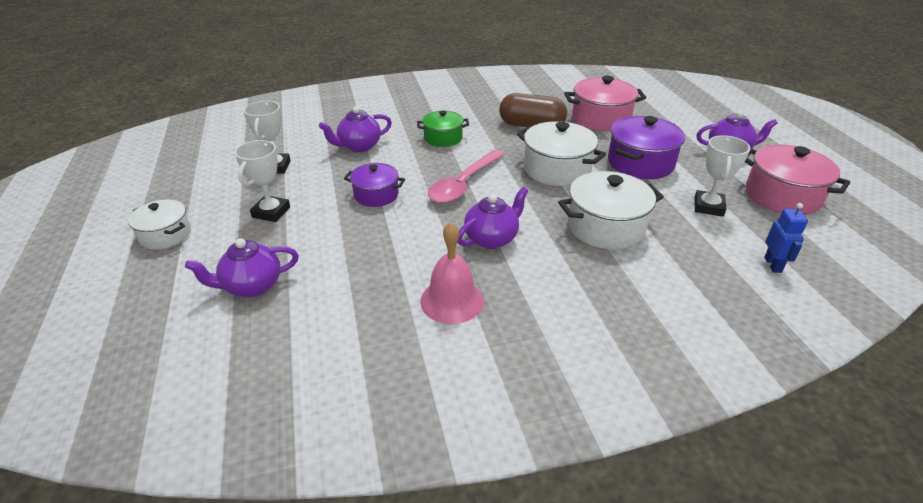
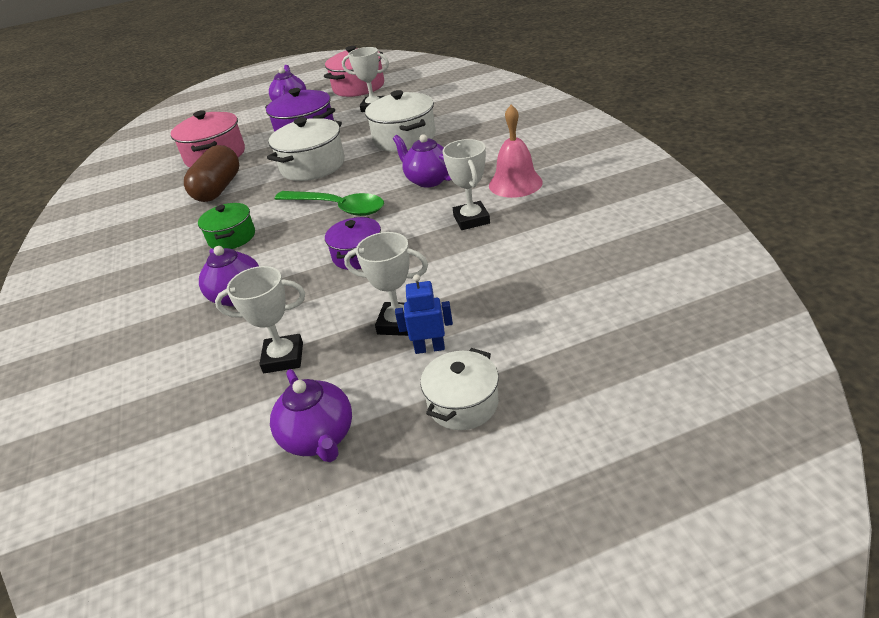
camera: 90 degrees left, 0 degrees up
(251, 286) = (536, 291): purple teapot -> purple teapot (319, 437)
(394, 260) = (471, 219): none -> white trophy
(463, 184) = (337, 208): pink spoon -> green spoon
(773, 265) = (440, 88): blue robot -> blue robot (429, 348)

